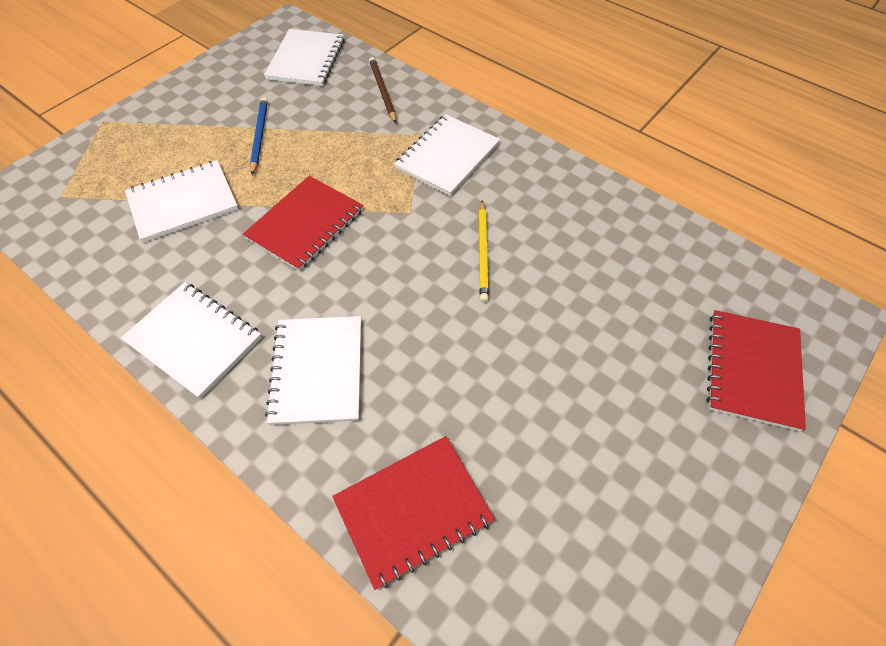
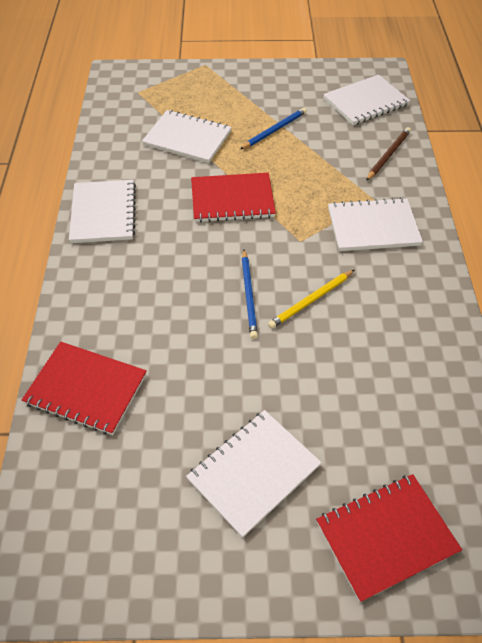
camera: 50 degrees right, 5 degrees down
(317, 370) = (136, 280): white notebook -> white notebook (253, 472)
(432, 292) = (249, 295): none -> blue pencil

